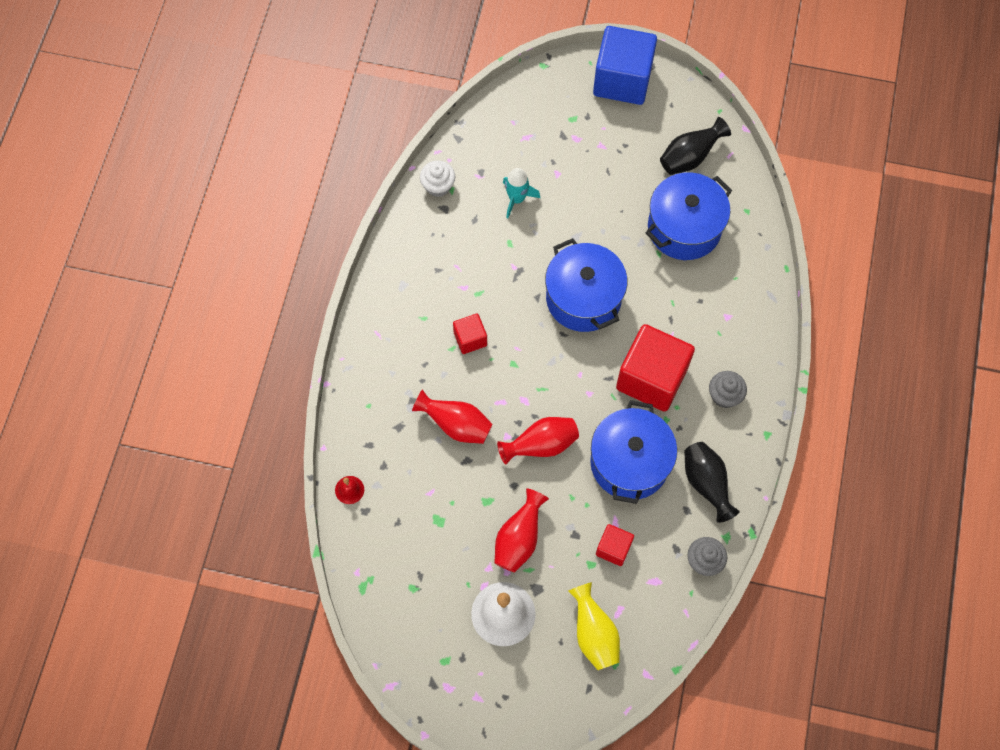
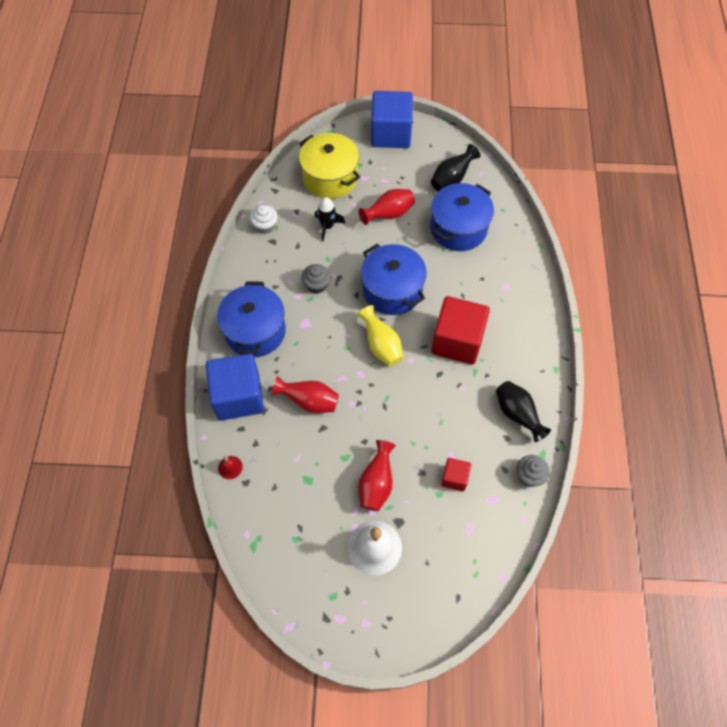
camera: 10 degrees left, 5 degrees down
(372, 404) = (238, 396): none -> blue cube
(470, 339) = (309, 334): red cube -> none
(517, 199) = (327, 226): turquoise rocket -> black rocket
(532, 131) = (330, 178): none -> yellow pot
(541, 445) = (380, 406): red vase -> red vase (388, 214)
(594, 633) = (452, 550): yellow vase -> yellow vase (381, 345)
(629, 462) = (453, 408): blue pot -> blue pot (255, 331)
(724, 395) = (516, 345): grey cupcake -> grey cupcake (316, 285)

